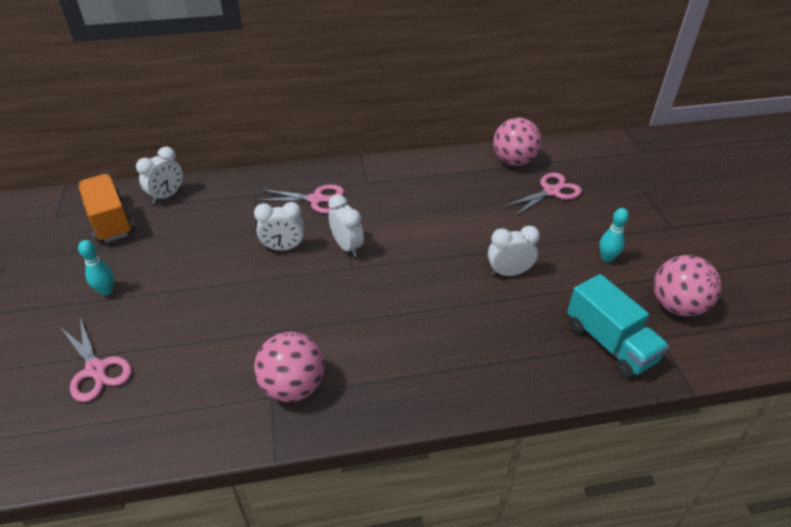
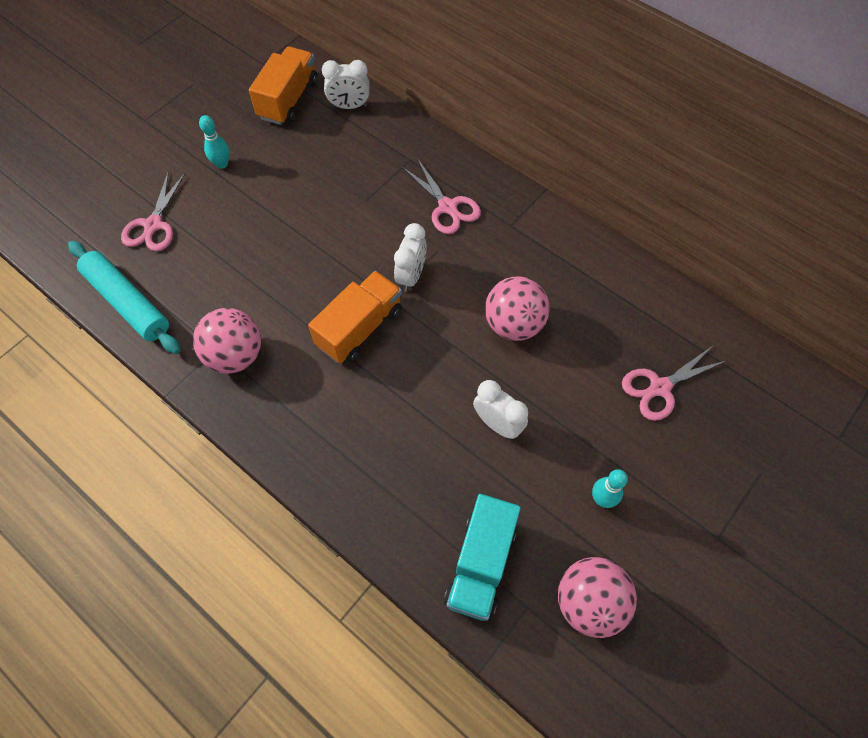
camera: 50 degrees right, 20 degrees up
(147, 436) = (127, 302): none -> turquoise rolling pin
(283, 248) = (367, 233): white clock -> none
(357, 297) = (360, 328): none -> orange truck
(514, 161) = (676, 322): pink ball -> pink ball (513, 324)
(551, 191) = (660, 387): pink scissors -> pink scissors turned 135 degrees clockwise

